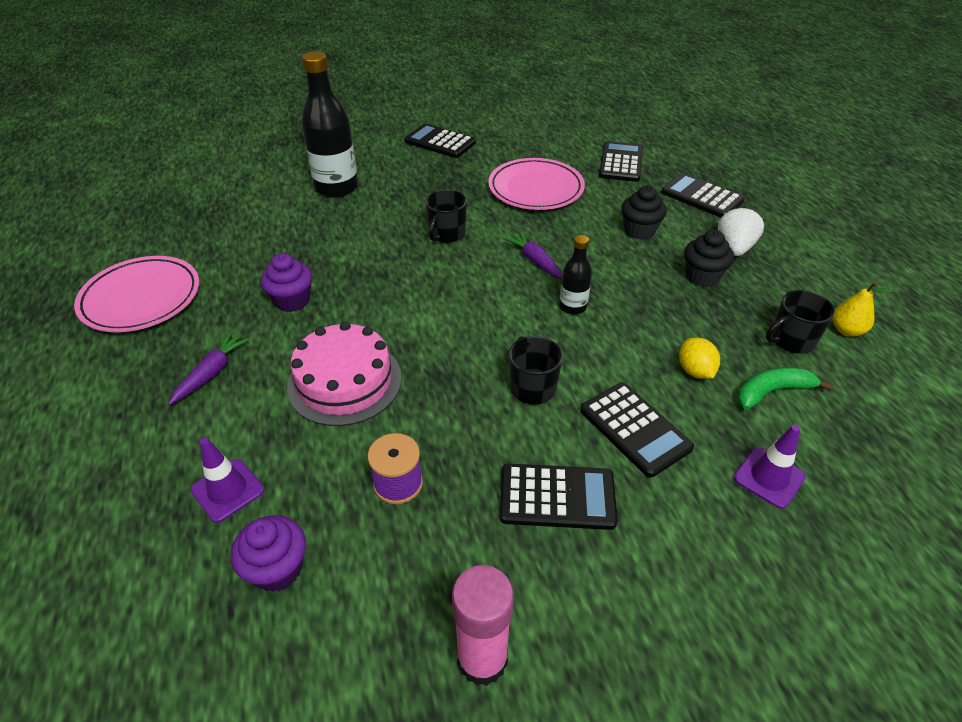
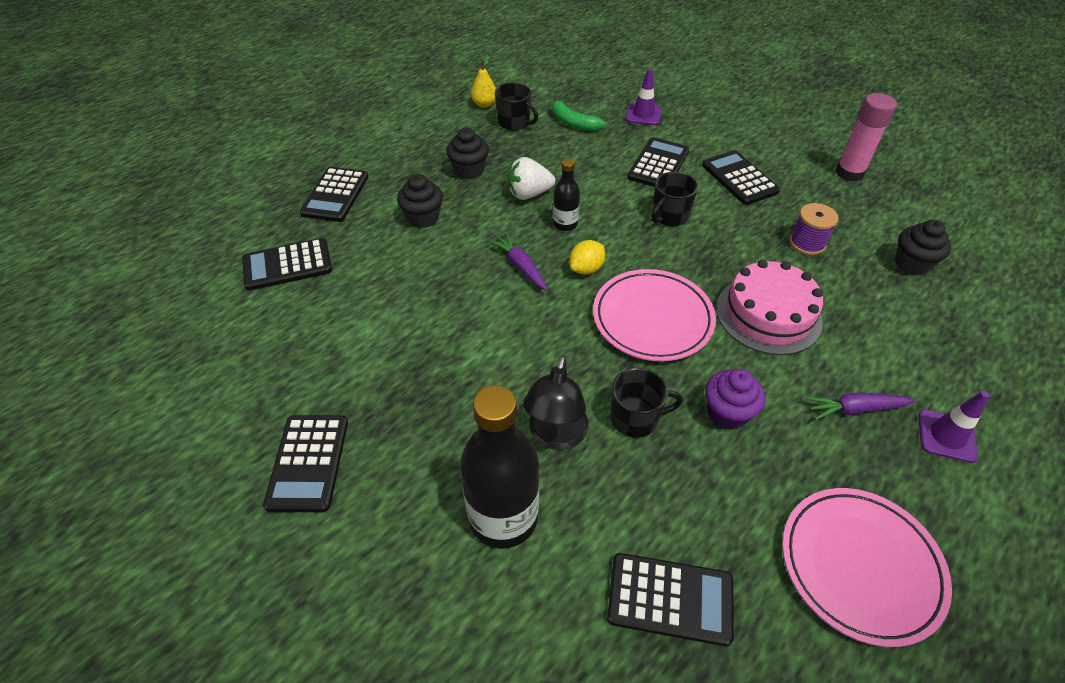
camera: 120 degrees left, 5 degrees up
(227, 490) = (909, 320): purple traffic cone -> purple traffic cone (946, 436)
(228, 222) = (670, 599): none -> black calculator
(277, 569) = (912, 264): purple cupcake -> black cupcake
(363, 221) = (556, 436): none -> black lamp
(446, 234) = (524, 348): black mug -> black mug (635, 418)
(535, 261) = (520, 266): purple carrot -> purple carrot turned 120 degrees clockwise
(536, 189) = (386, 313): pink plate -> pink plate (652, 318)
(695, 371) = (582, 153): yellow lemon -> yellow lemon (586, 269)
(734, 248) = (414, 162): white strawberry -> white strawberry (529, 194)

